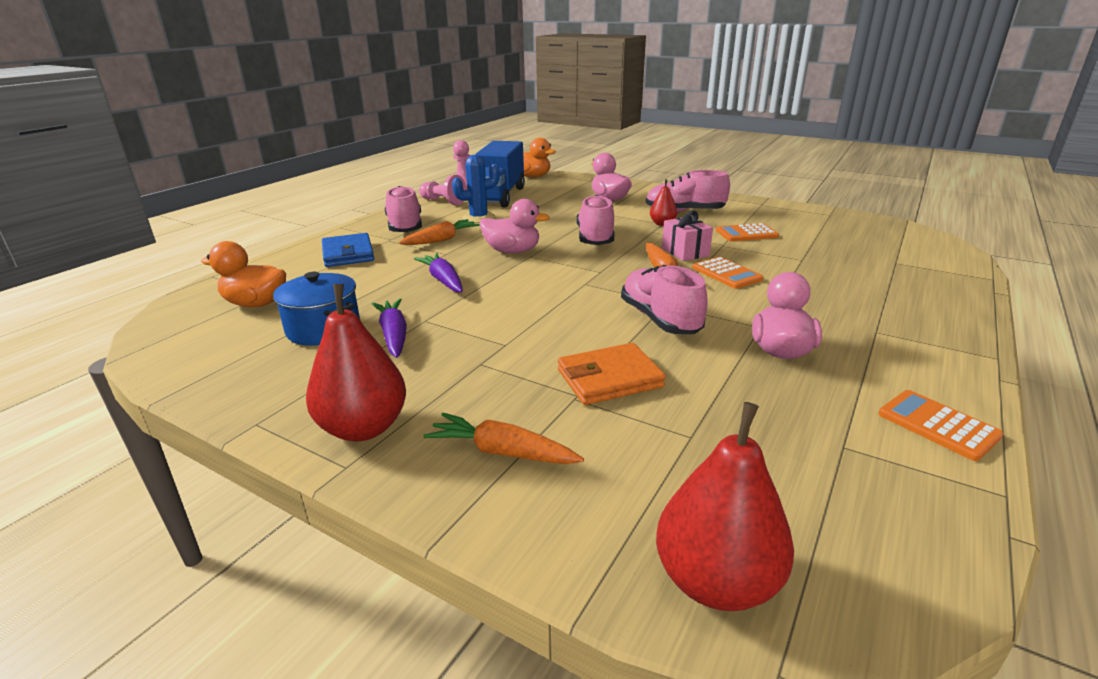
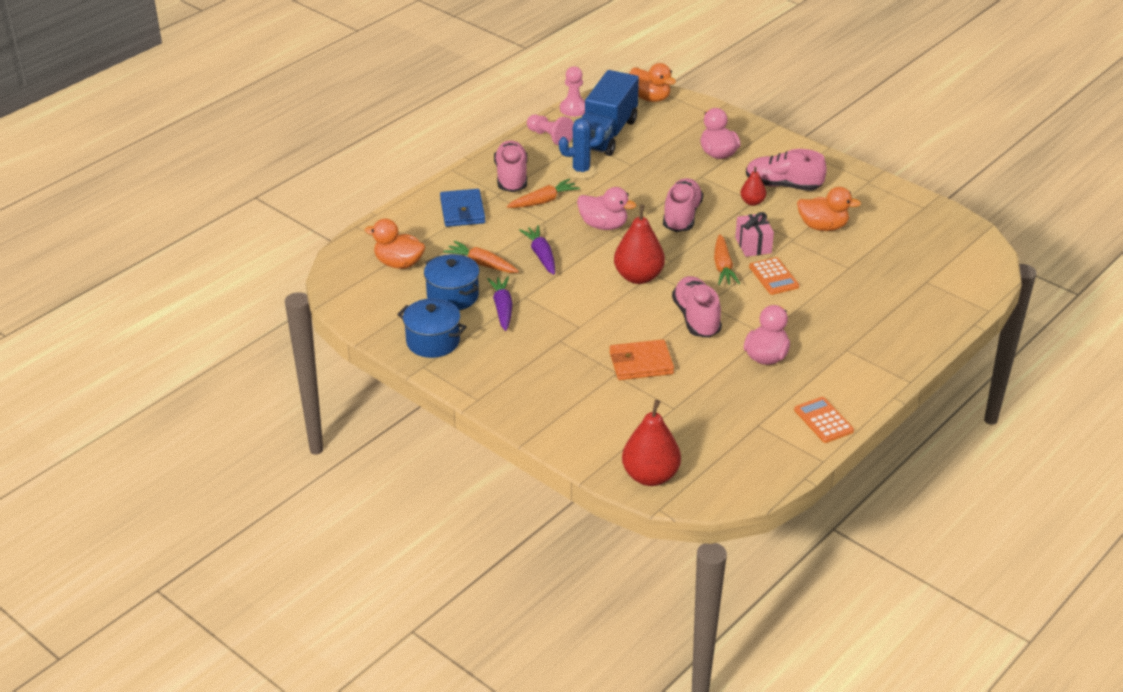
camera: 10 degrees right, 10 degrees up
(282, 386) = (433, 341): none -> blue pot
(363, 428) = (486, 377): red pear -> red pear (638, 277)
(502, 452) = (563, 403): orange carrot -> orange carrot (481, 264)
(746, 233) = (823, 227): orange calculator -> orange duck

